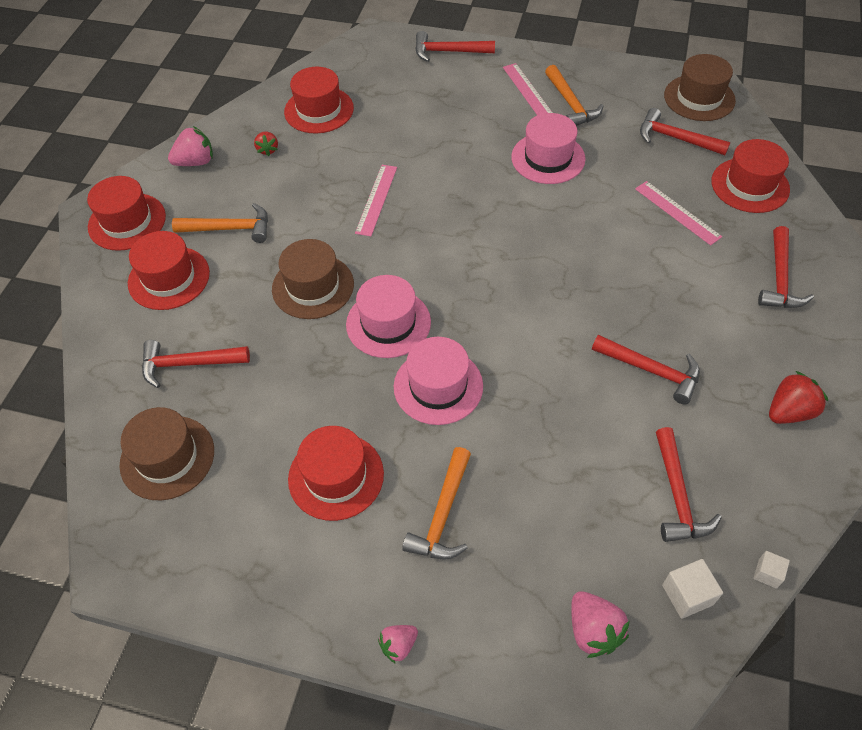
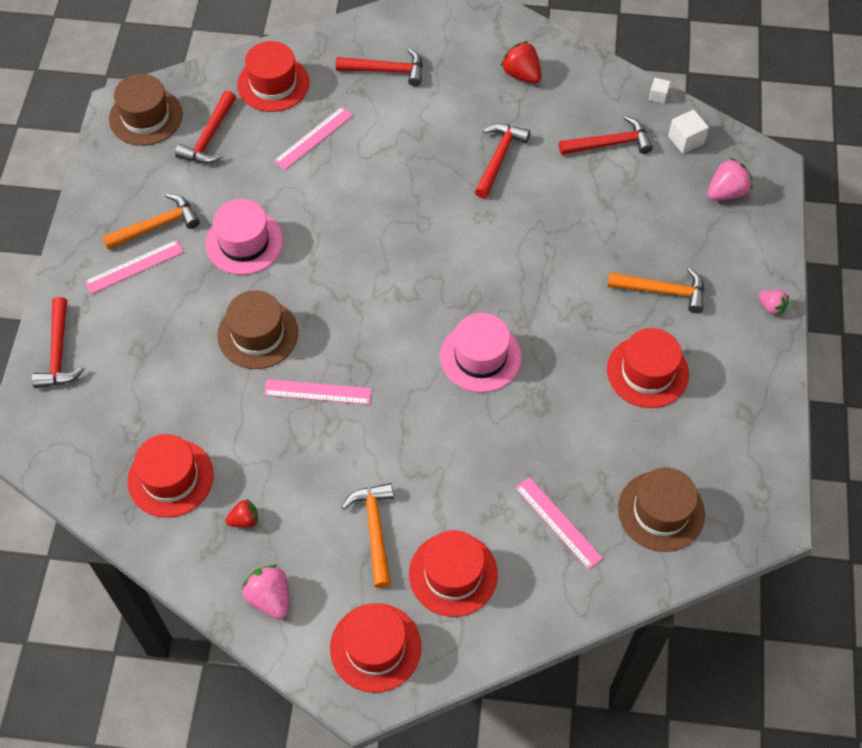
camera: 100 degrees left, 5 degrees up
(188, 364) = (558, 522): red hammer -> pink ruler
(313, 286) = (445, 430): brown hat -> brown hat (258, 334)
(438, 386) = (543, 308): pink hat -> none

